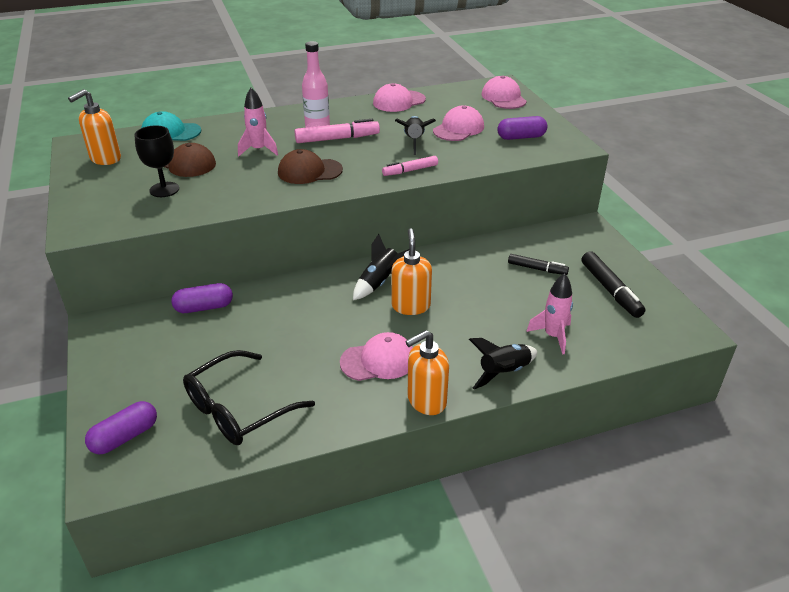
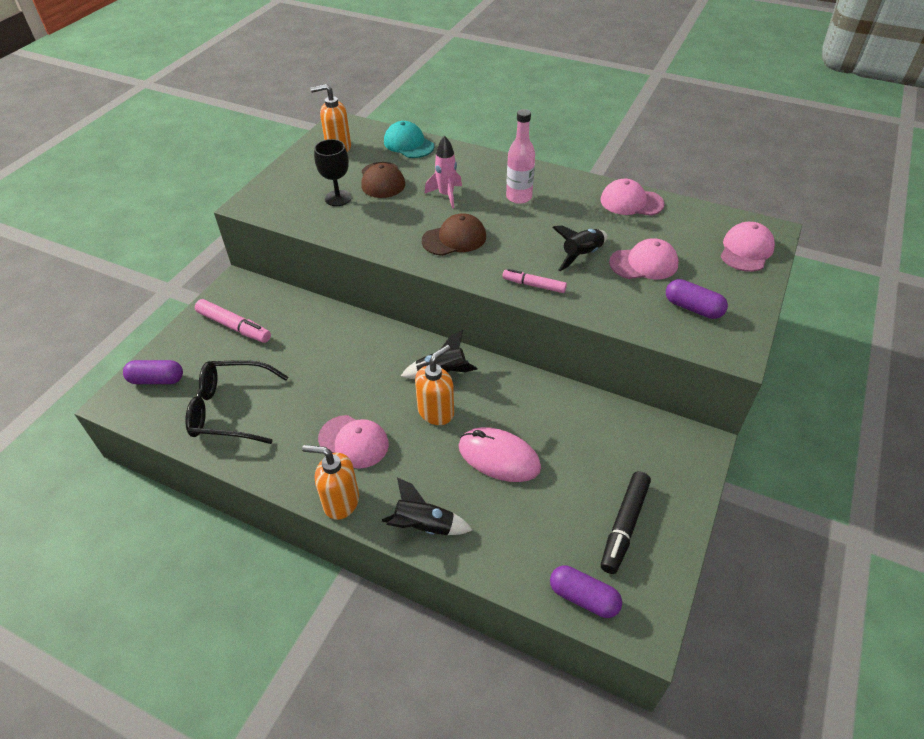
camera: 45 degrees right, 10 degrees up
(204, 307) = (305, 312): purple capsule -> purple capsule (583, 597)
(309, 171) = (454, 239): brown cap -> brown cap turned 120 degrees clockwise
(337, 139) = (520, 216): pink marker -> pink marker (234, 326)
(490, 304) = (499, 457): none -> pink mouse
(537, 269) = (586, 453): black marker -> none
(553, 336) = (507, 527): pink rocket -> none

